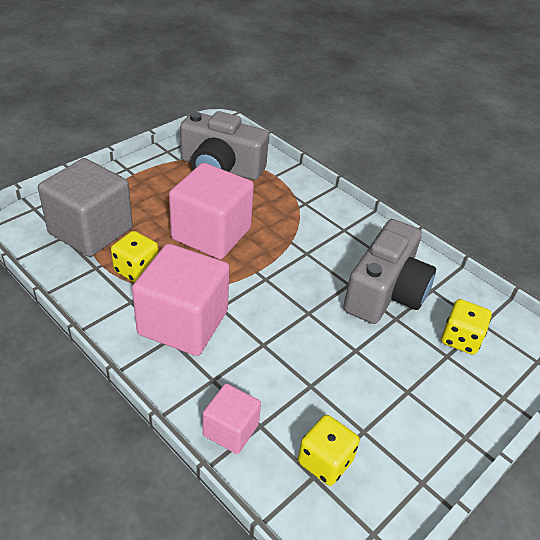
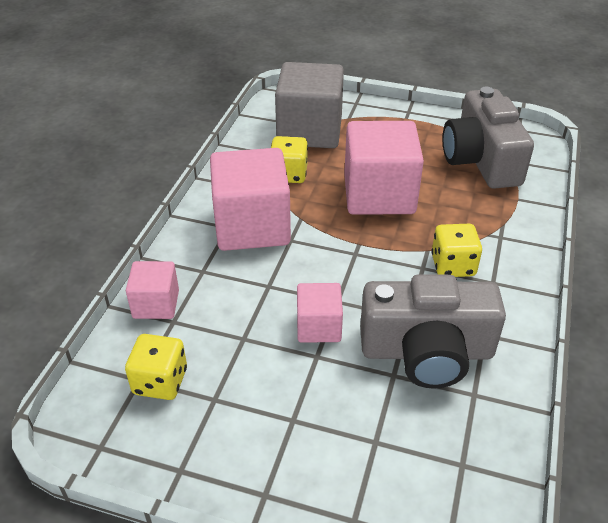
camera: 65 degrees right, 0 degrees up
(328, 335) = (318, 327): none -> pink cube
(460, 339) = (414, 447): yellow dice -> yellow dice (453, 265)

